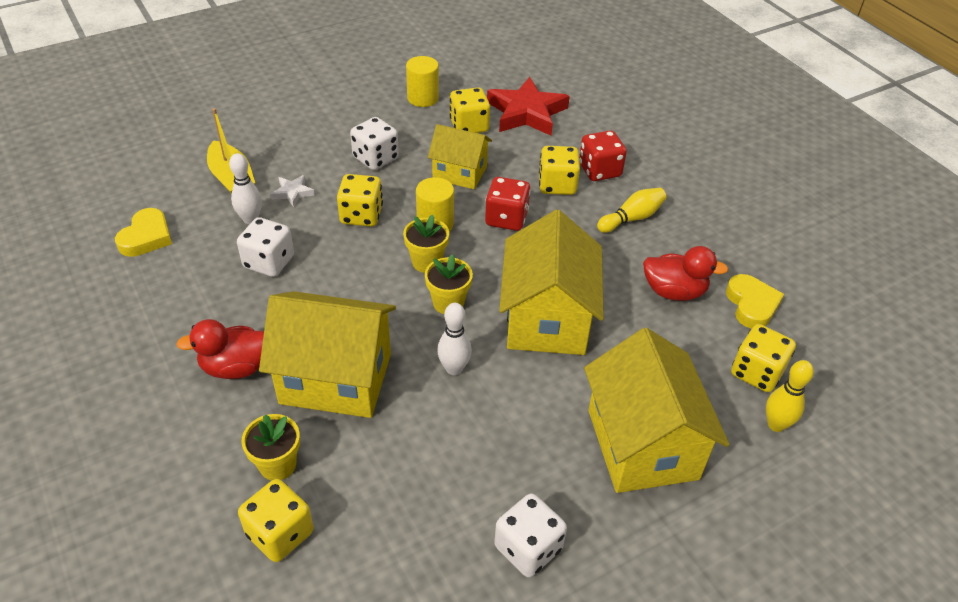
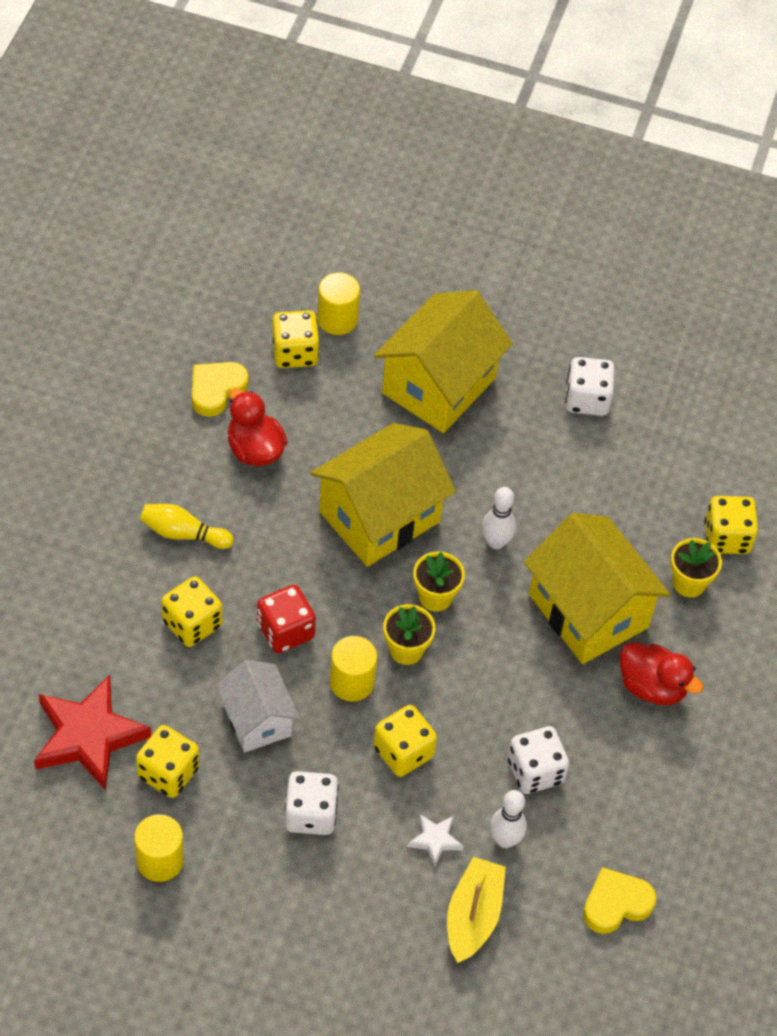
camera: 135 degrees left, 10 degrees up
(459, 173) = (257, 720): yellow house -> white house
(599, 170) = (131, 603): red dice -> none
(776, 424) = (337, 319): yellow bowling pin -> yellow cylinder

